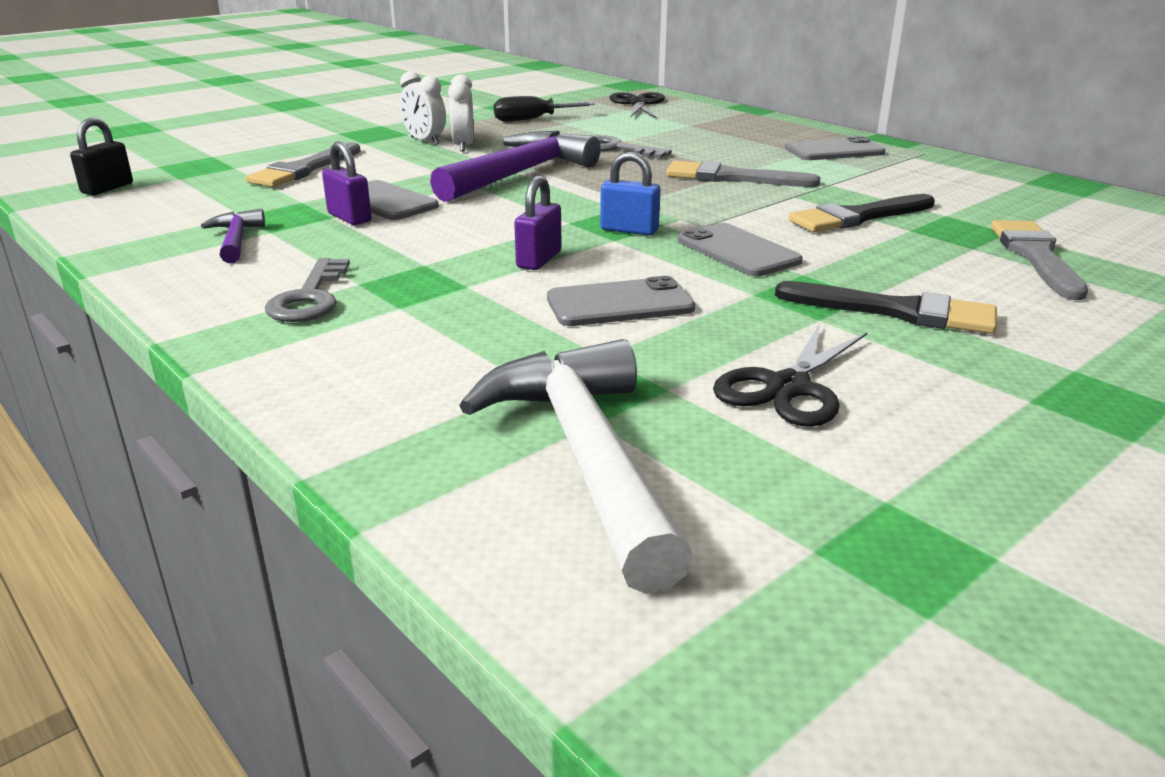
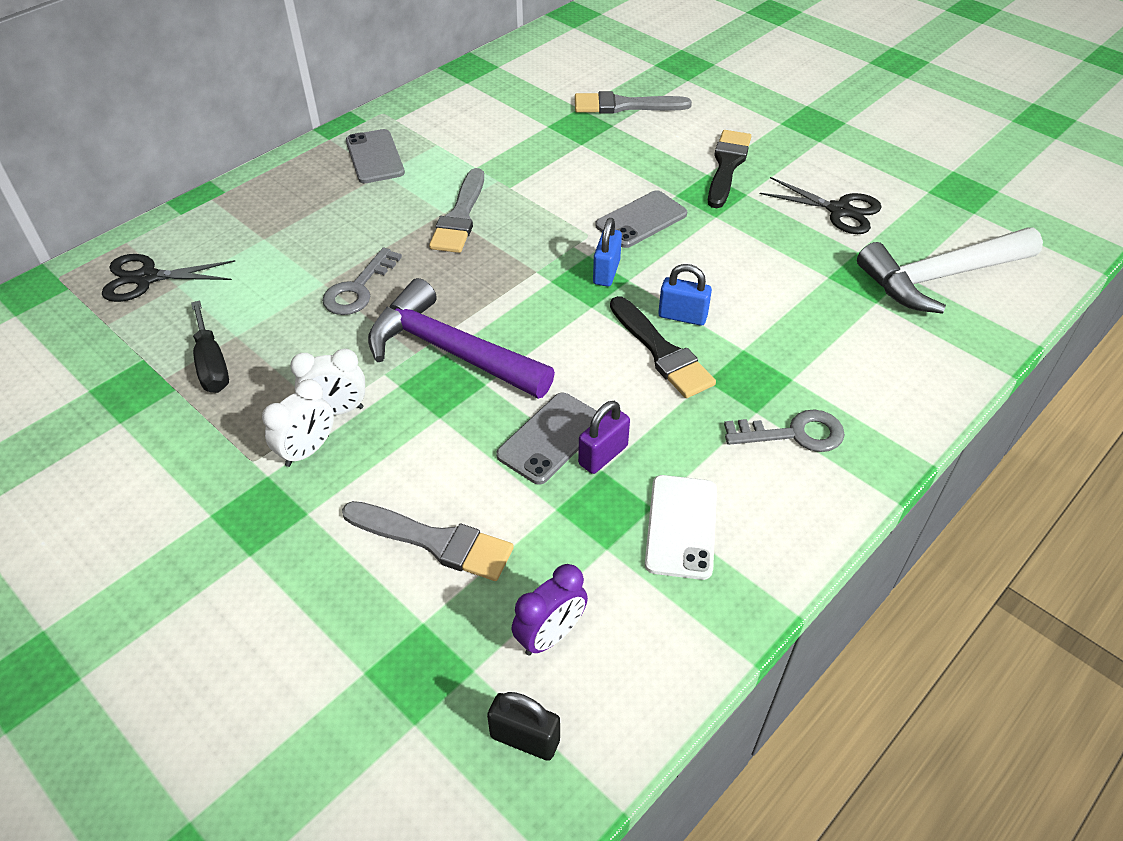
camera: 95 degrees left, 20 degrees up
(180, 196) = (550, 636): none -> purple clock
(236, 240) = (681, 526): purple hammer -> white phone
(539, 260) = (682, 316): purple padlock -> blue padlock
(619, 303) = (751, 272): grey phone -> none
(858, 217) = (558, 162): black brush -> black brush (661, 352)

